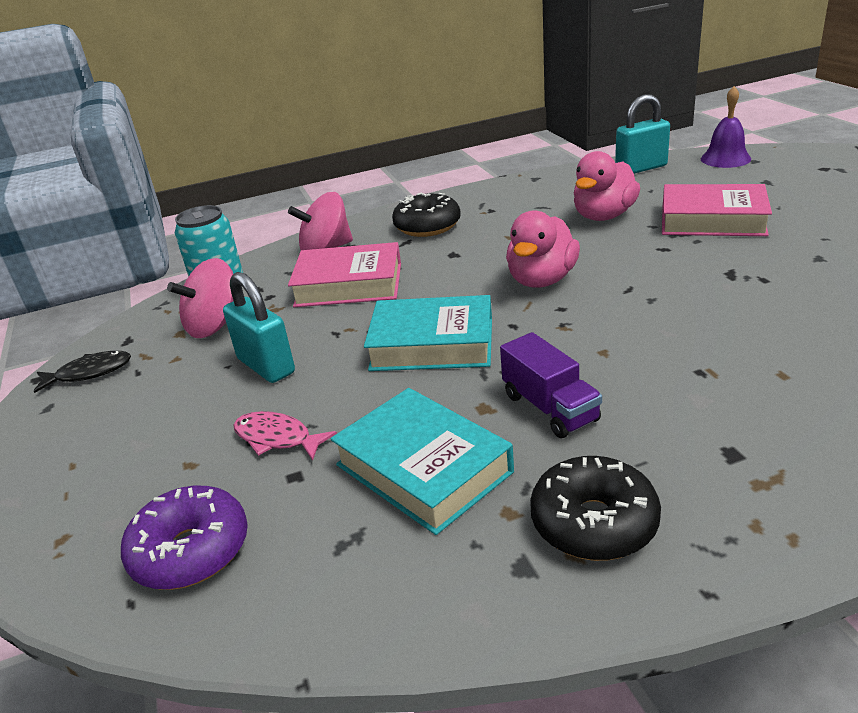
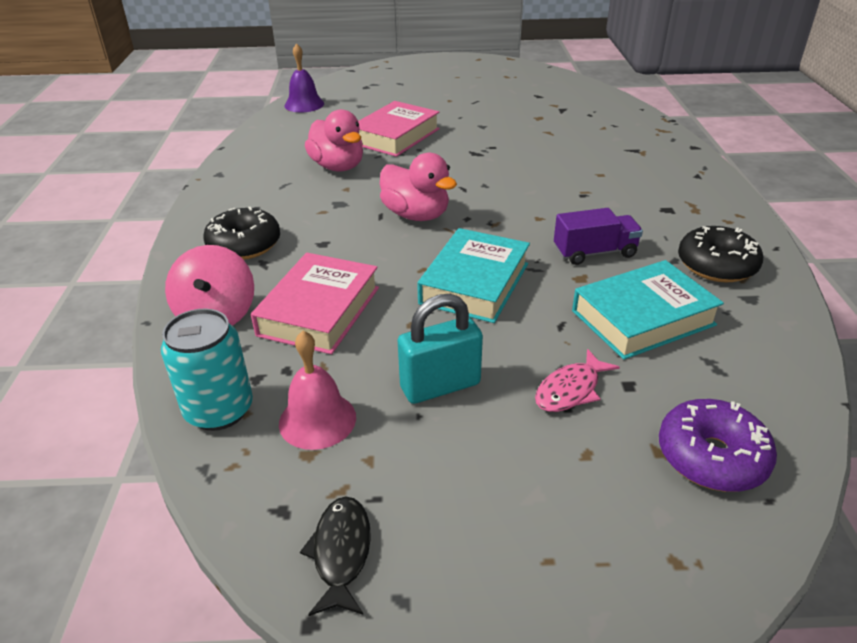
camera: 75 degrees left, 5 degrees up
(215, 325) = (317, 420): pink spinning top -> pink bell
(641, 168) = (272, 132): turquoise padlock -> none

